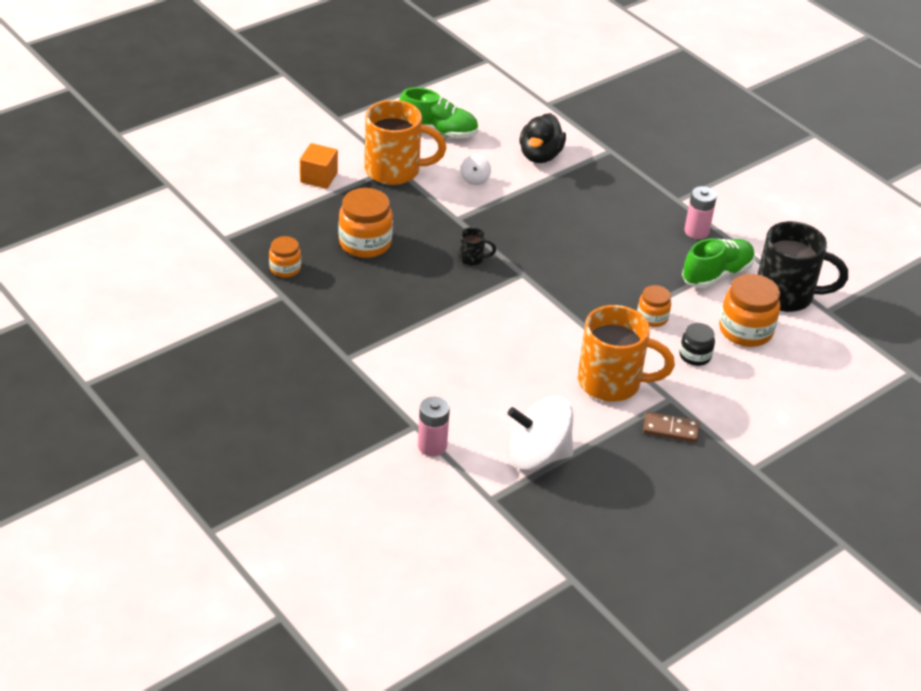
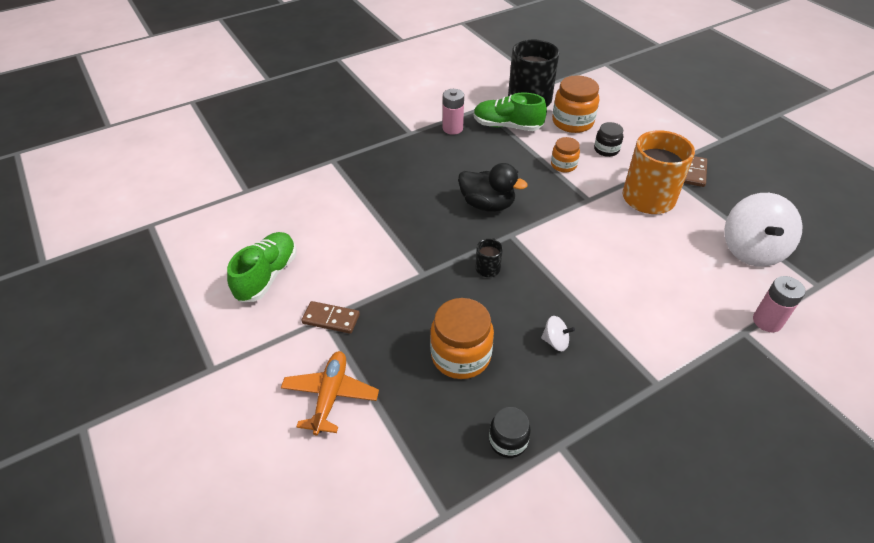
camera: 80 degrees left, 5 degrees up
(285, 268) = (508, 441): orange jar -> black jar
(318, 178) = (330, 396): orange cube -> orange plane
(395, 170) = (331, 319): orange mug -> brown domino
(475, 179) = (359, 254): white spinning top -> white spinning top (555, 341)
(540, 156) = (330, 204): black duck -> black duck (487, 204)
(716, 274) = (507, 126): green shoe -> green shoe turned 45 degrees counterclockwise

